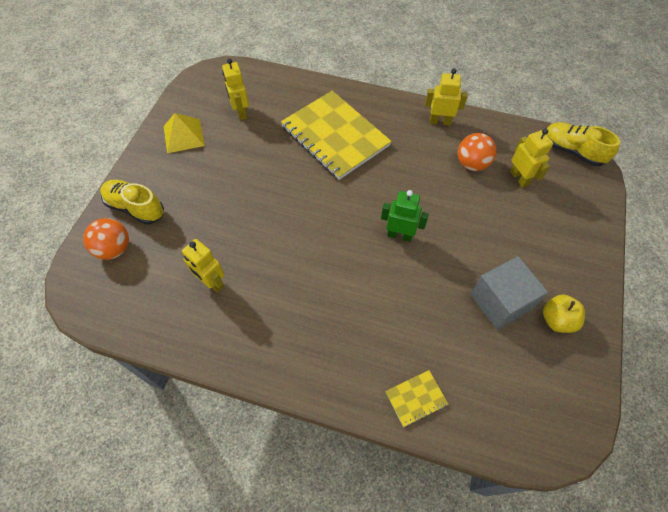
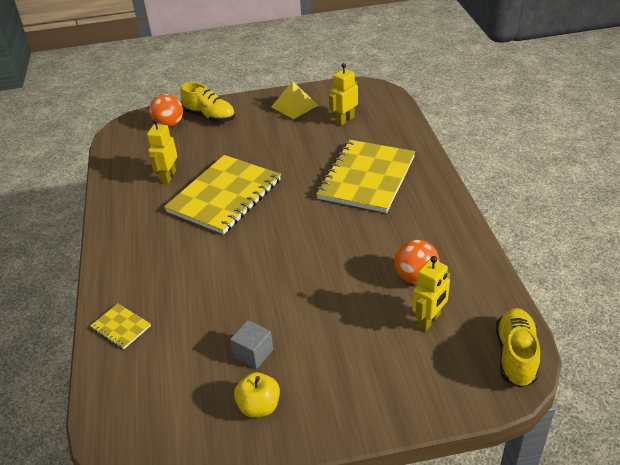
camera: 65 degrees right, 20 degrees down
(136, 208) = (210, 117): yellow shoe -> yellow shoe turned 120 degrees clockwise
(281, 245) = (224, 196): none -> yellow notebook
(399, 235) = (284, 258): green robot -> none
(440, 121) = (453, 235): yellow robot -> none
(500, 302) = (253, 353): grey cube -> grey cube, size x0.59

